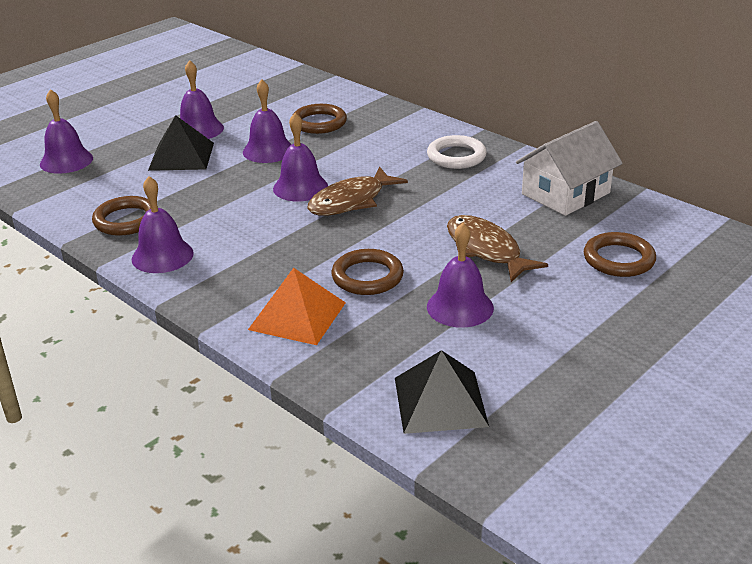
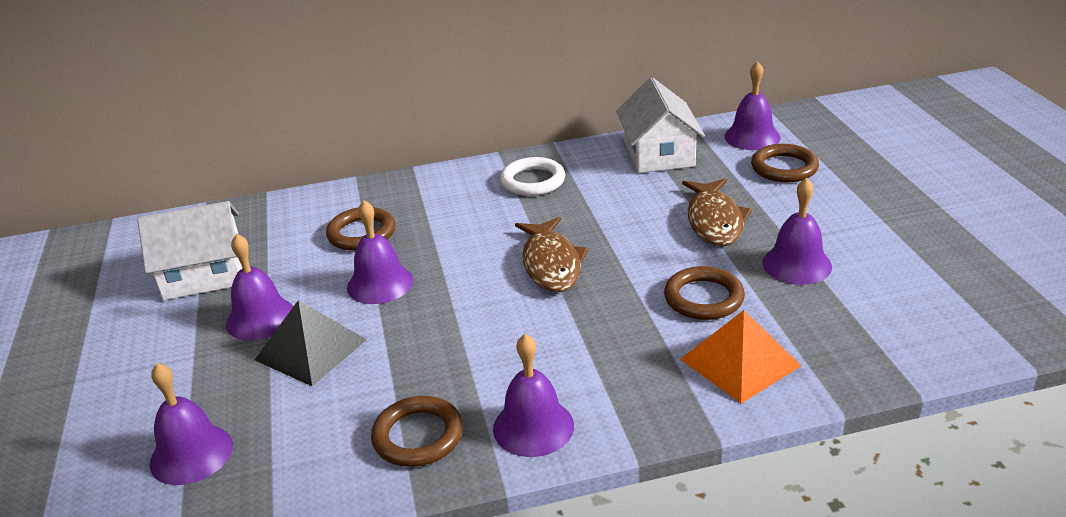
camera: 55 degrees left, 0 degrees up
(227, 95) = (204, 274): none -> white house
(300, 187) = (487, 286): purple bell -> purple bell (752, 137)
(440, 401) = (936, 322): black pyramid -> none
(486, 250) = (714, 221): brown fish -> brown fish turned 90 degrees counterclockwise

